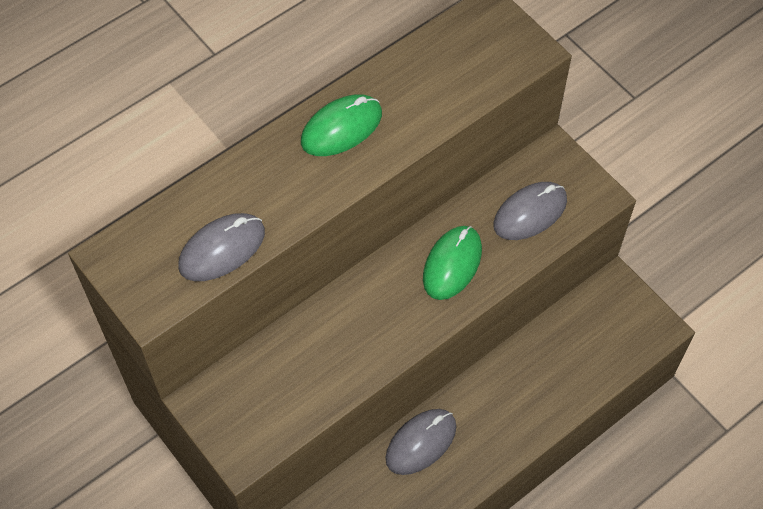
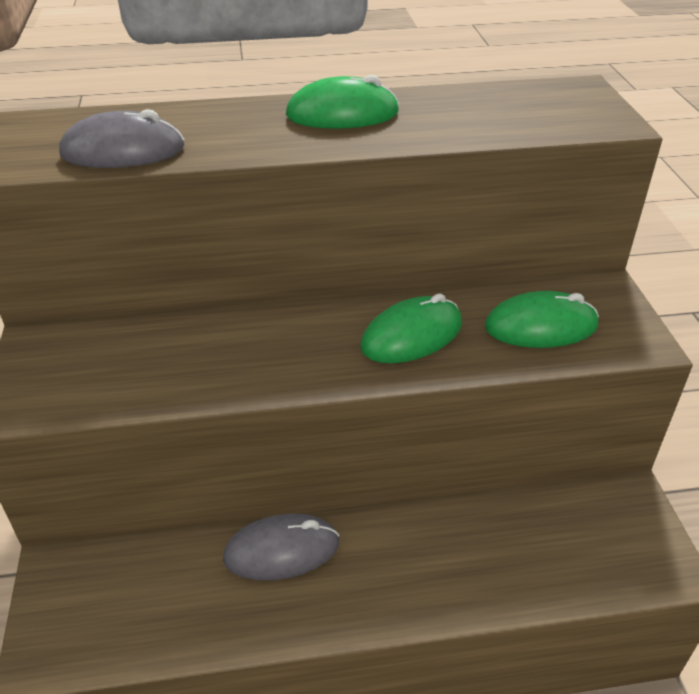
camera: 30 degrees right, 20 degrees down
(530, 213) = (541, 326): grey mouse -> green mouse

